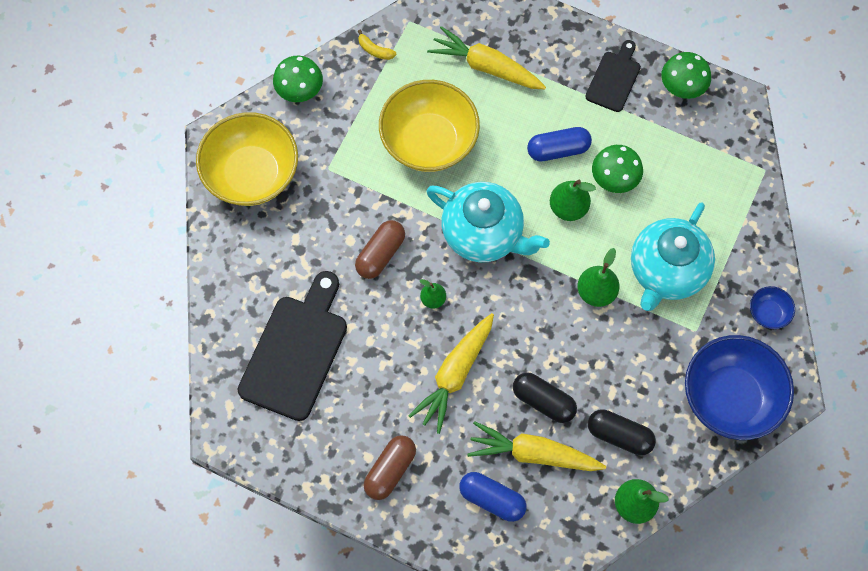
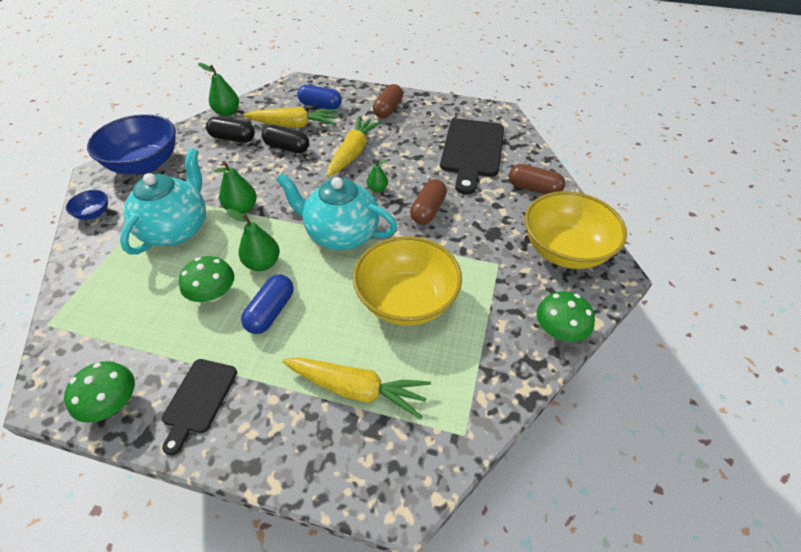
camera: 170 degrees right, 20 degrees down
(245, 269) = (534, 188): none -> brown capsule
(375, 50) = (494, 388): yellow banana -> none
(558, 150) = (271, 312): blue capsule -> blue capsule turned 45 degrees counterclockwise

